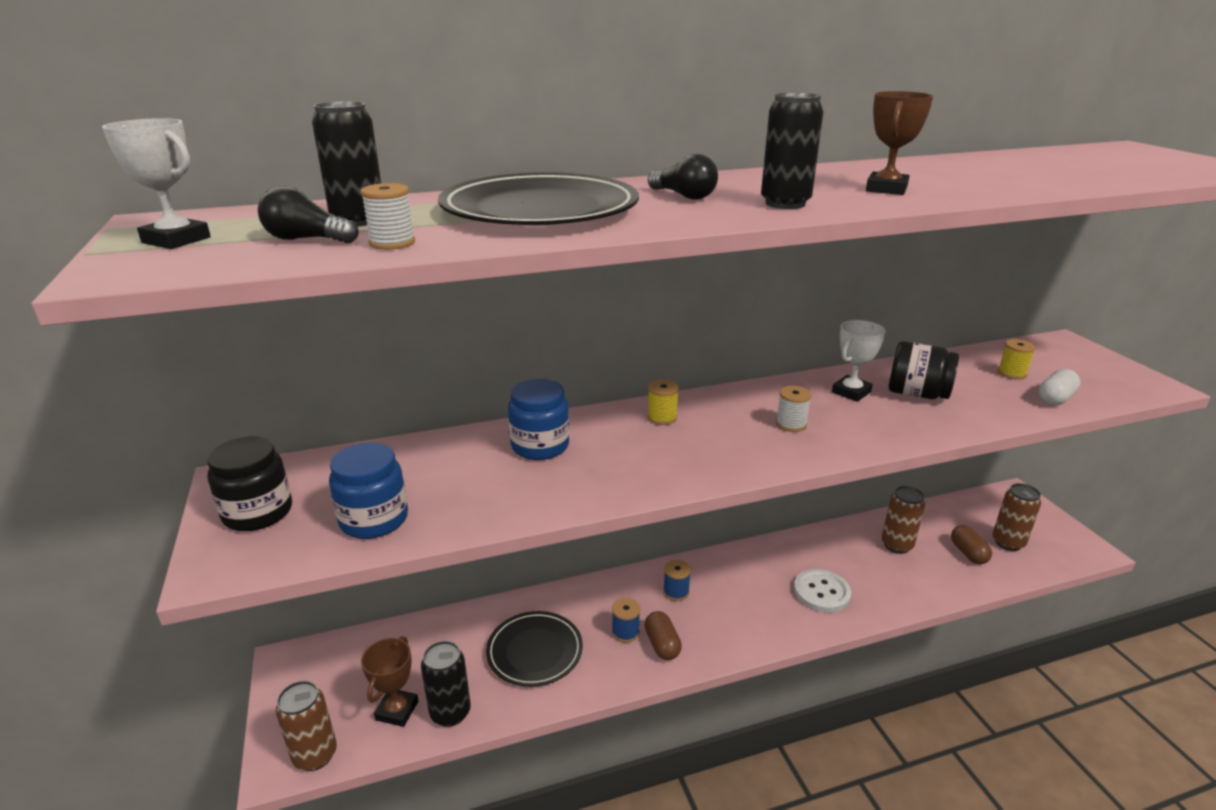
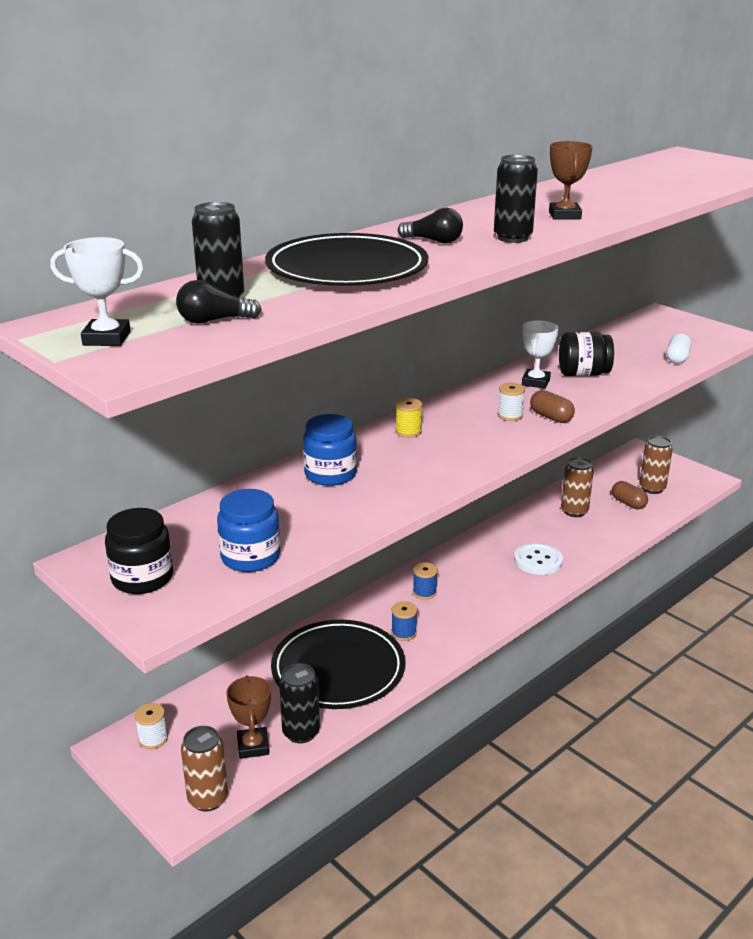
camera: 25 degrees left, 0 degrees up
(392, 243) = (286, 313): white spool -> white spool (153, 739)
(534, 651) = (338, 669): black plate -> black plate, size x1.50
(662, 644) = (439, 633): brown capsule -> brown capsule (551, 417)
(1011, 373) = (638, 345): yellow spool -> none

